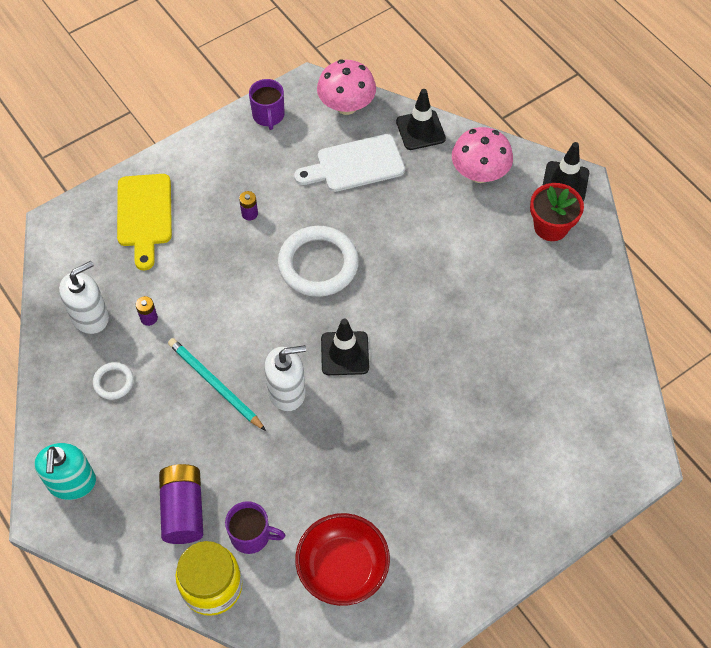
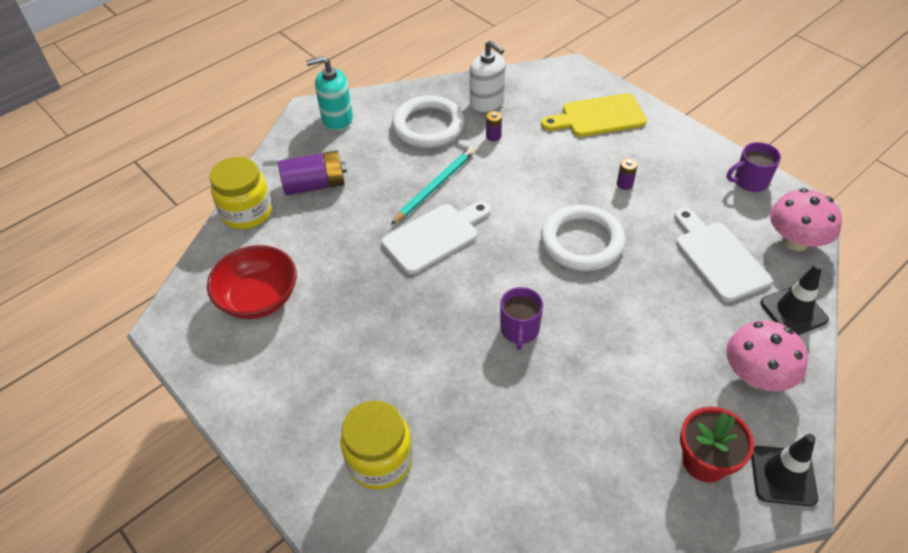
camera: 85 degrees right, 10 degrees down
(113, 382) = (428, 126): white ring -> white ring, size x2.09
(251, 535) = (291, 231): purple mug -> purple mug (519, 330)
(287, 391) = (435, 236): white soap dispenser -> white cutting board
(344, 353) = (483, 274): black traffic cone -> none
(536, 458) = (380, 460): none -> yellow jar

